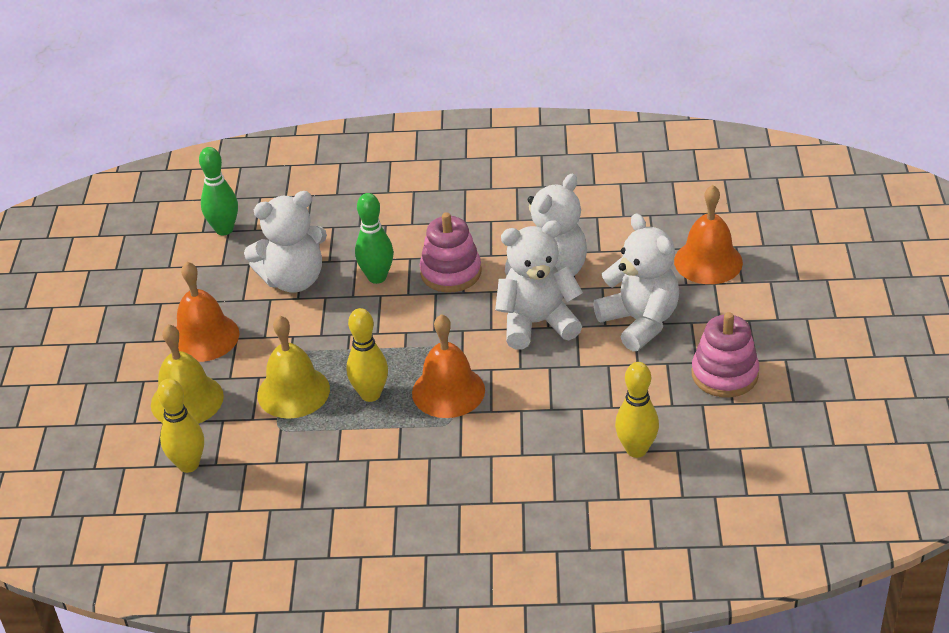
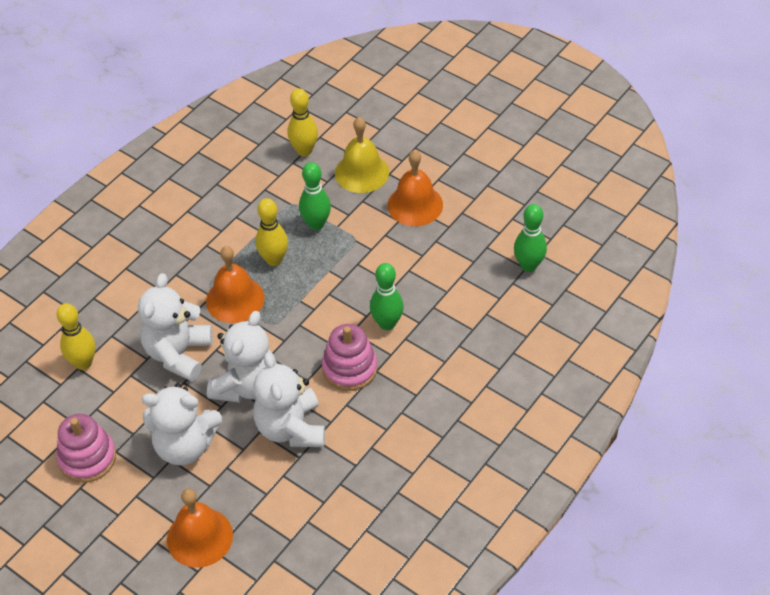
camera: 125 degrees right, 10 degrees up
(293, 280) = (430, 277): white teddy bear -> white teddy bear (178, 354)
(293, 392) = (316, 224): yellow bell -> green bowling pin

